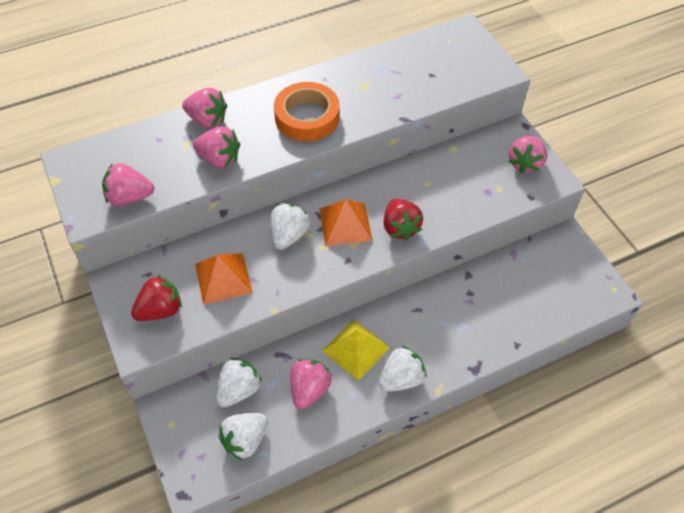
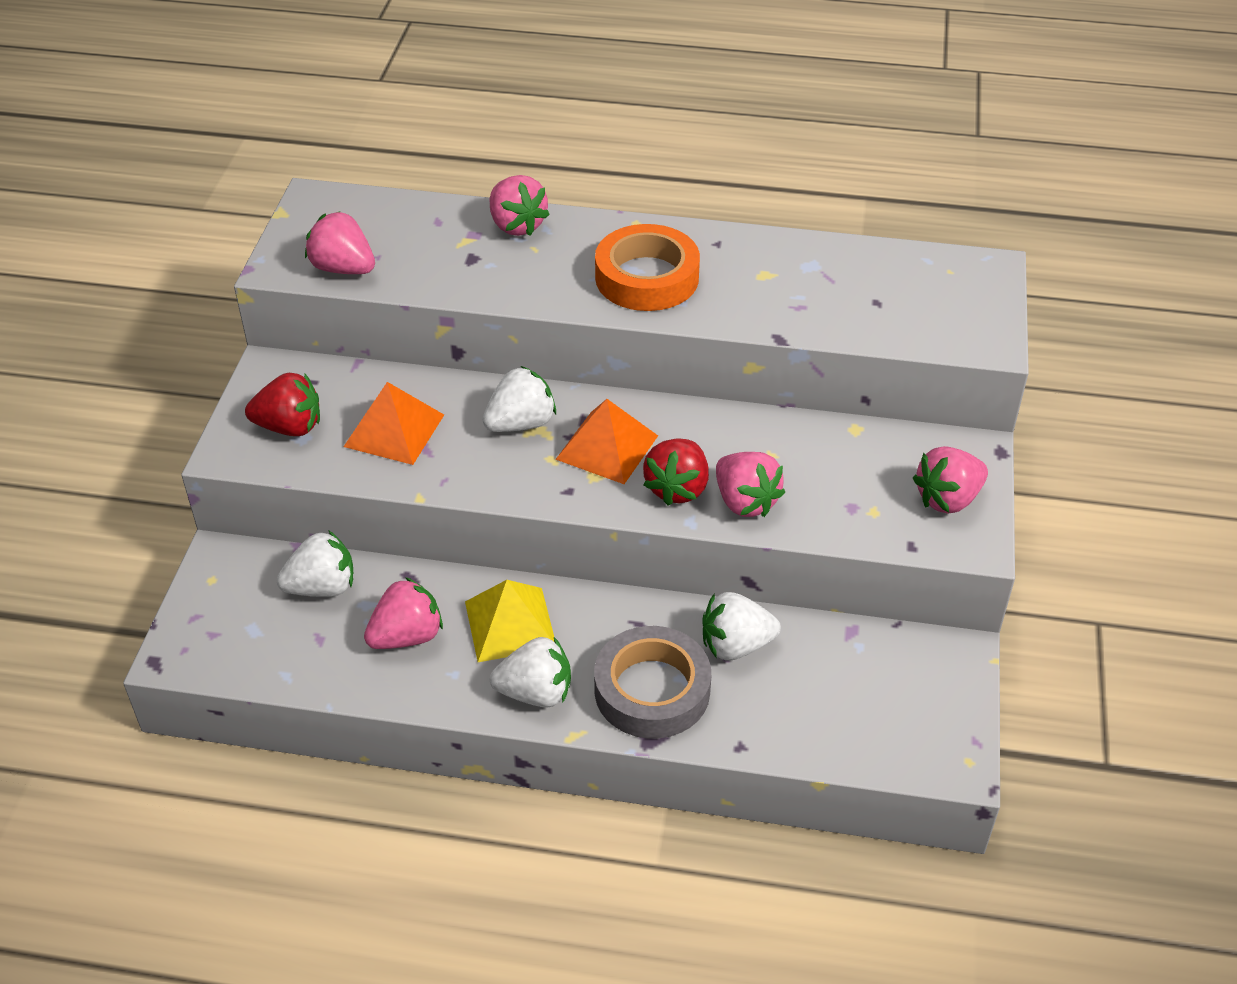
camera: 35 degrees right, 10 degrees down
(219, 159) = (488, 275): pink strawberry -> pink strawberry (745, 502)
(245, 440) = (277, 647): white strawberry -> white strawberry (735, 645)
(454, 341) = (652, 690): none -> grey tape

